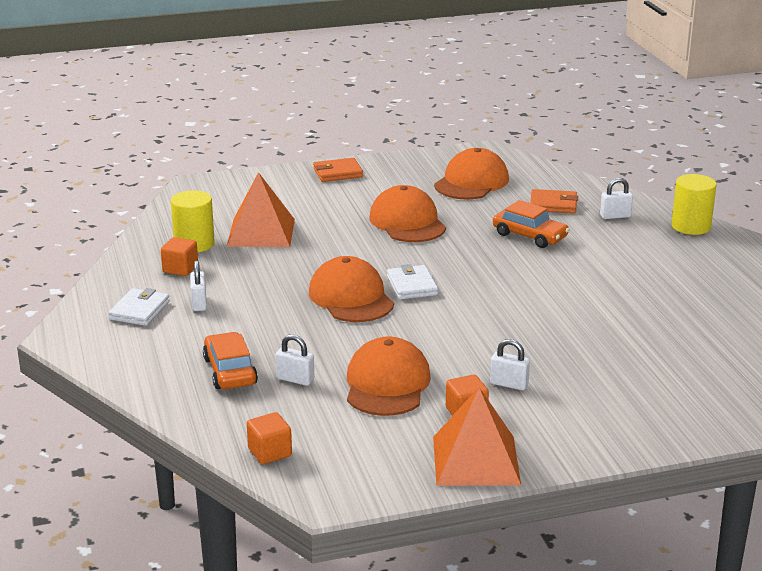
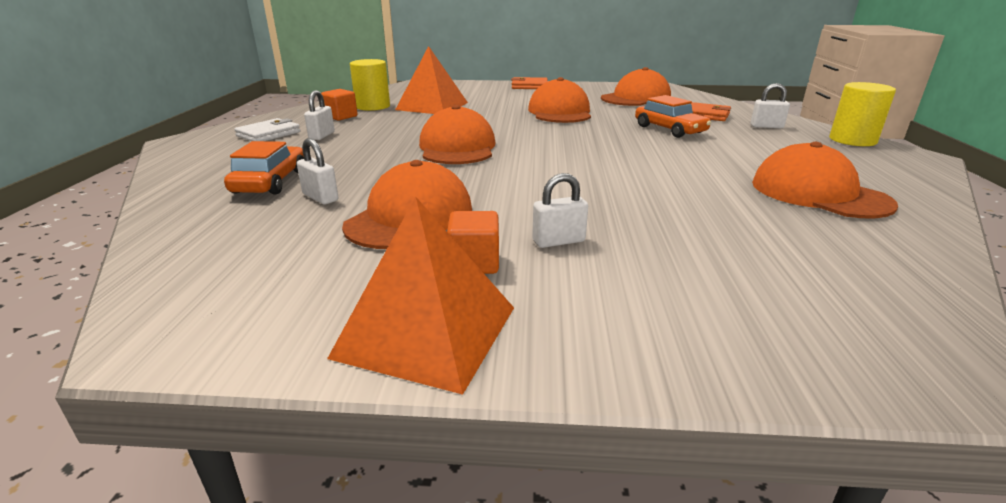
camera: 20 degrees right, 0 degrees up
(270, 452) = (184, 262): orange cube -> none
(412, 286) = (524, 147): white wallet -> none
(509, 384) = (558, 241): white padlock -> white padlock turned 60 degrees counterclockwise
(670, 302) = (819, 193): none -> orange cap

